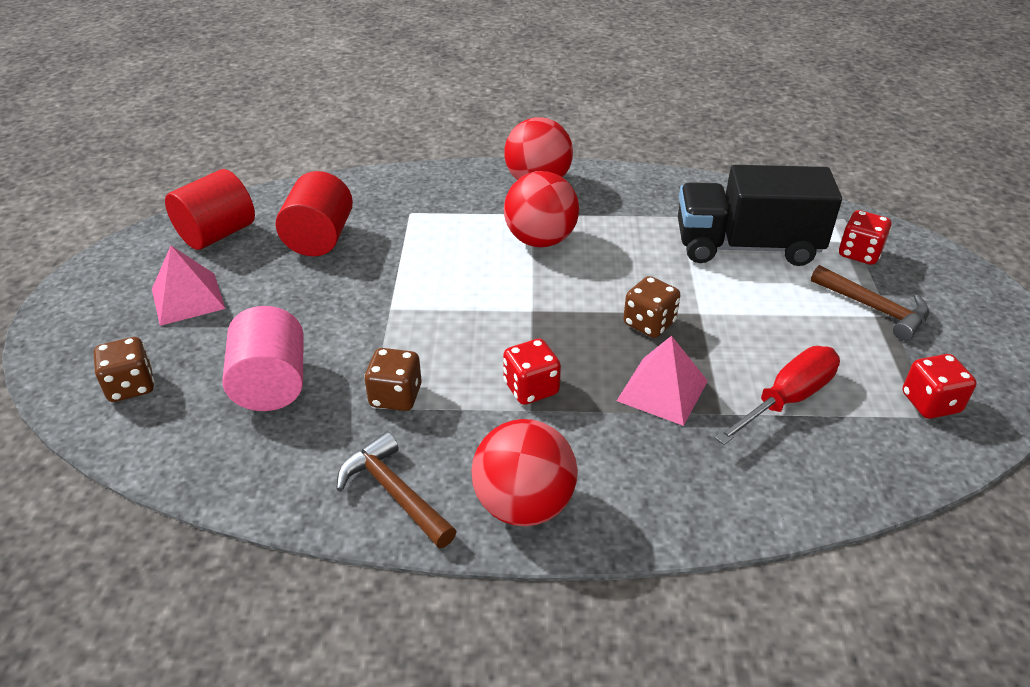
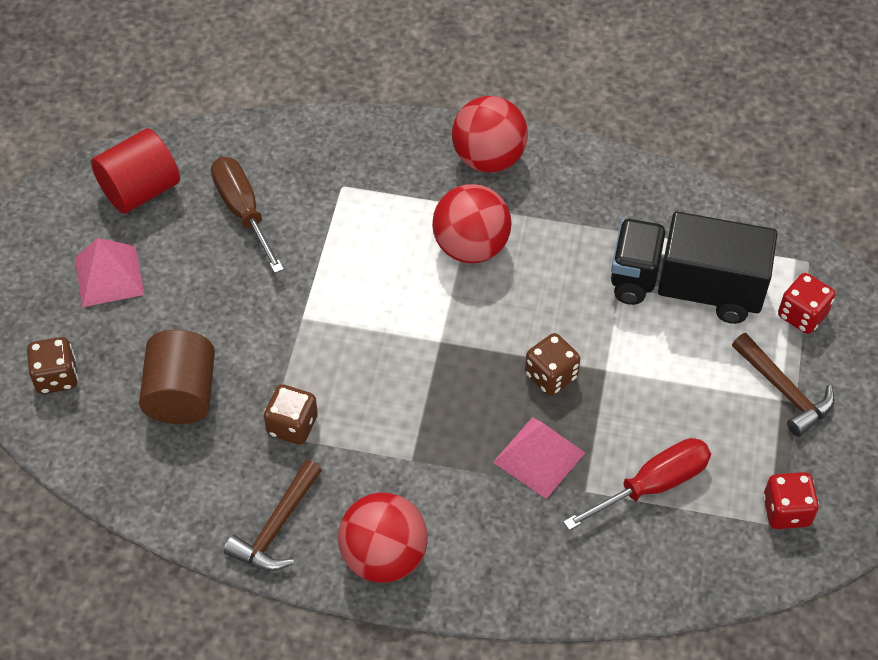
camera: 10 degrees right, 15 degrees up
(271, 384) = (181, 394): pink cylinder -> brown cylinder
(319, 238) = (243, 211): red cylinder -> brown screwdriver
(394, 493) = (277, 527): brown hammer -> brown hammer turned 120 degrees counterclockwise
(531, 388) = (417, 436): red dice -> none

